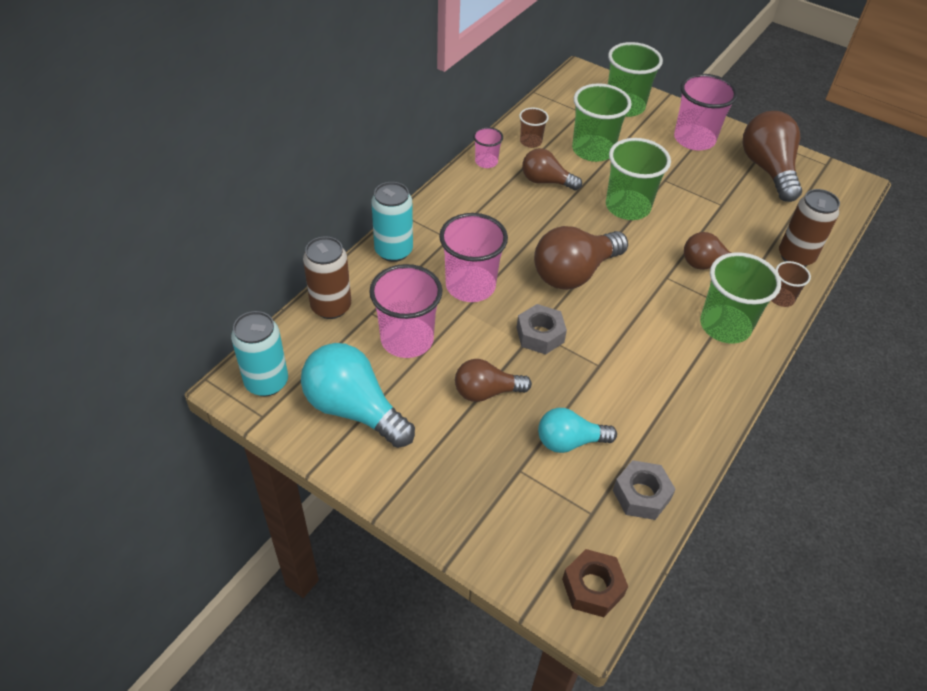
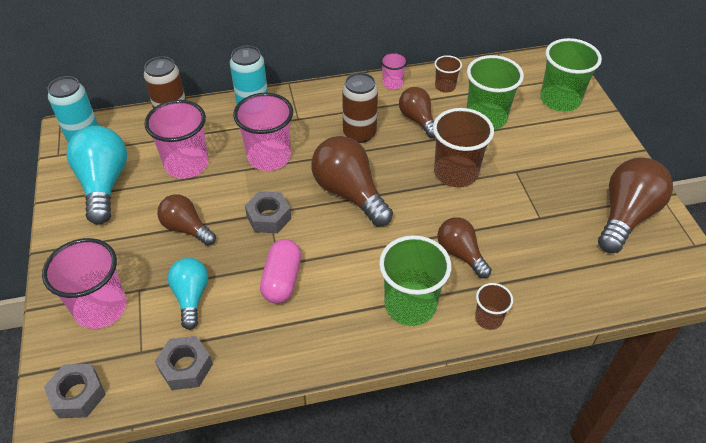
camera: 45 degrees right, 0 degrees up
(569, 441) = (191, 297): turquoise light bulb -> turquoise light bulb turned 45 degrees clockwise
(574, 273) = (349, 193): brown light bulb -> brown light bulb turned 45 degrees clockwise
(593, 587) = (78, 395): brown nut -> grey nut
(618, 375) = (282, 280): none -> pink capsule
(627, 207) = (456, 173): green cup -> brown cup
(694, 139) = (588, 156): pink cup -> pink cup (101, 308)
(795, 256) = (550, 297): brown can -> brown can (359, 133)

